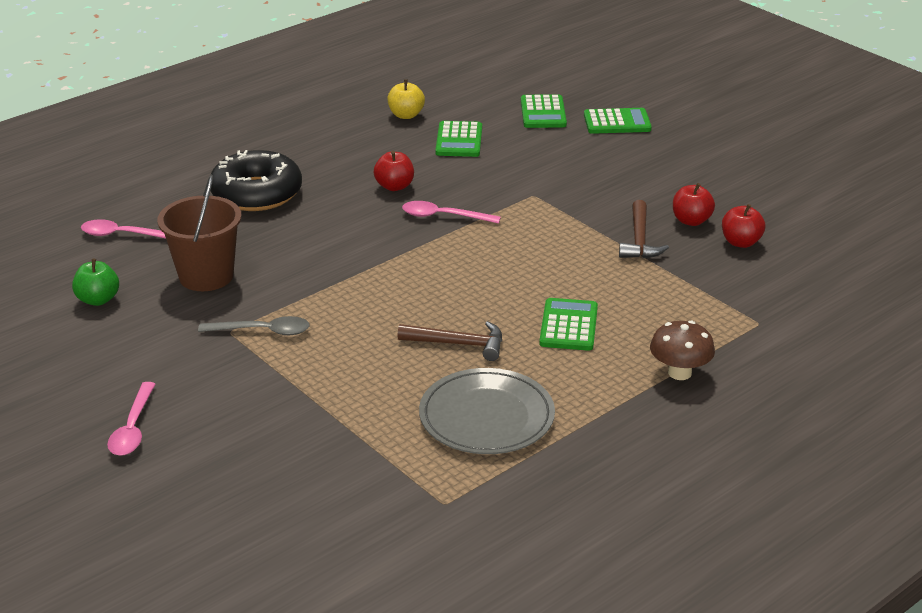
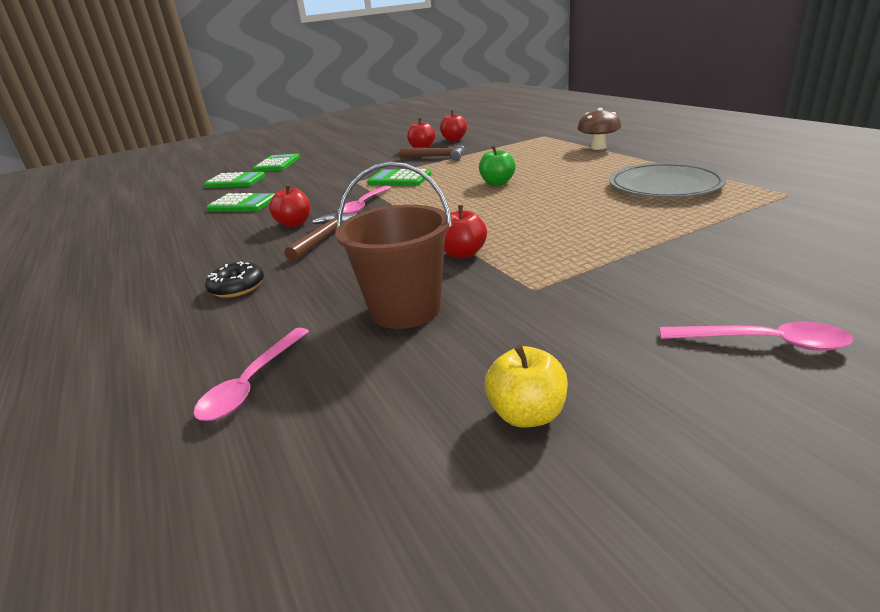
camera: 75 degrees left, 5 degrees down
(98, 299) = (429, 396): green apple -> green apple (497, 183)
(256, 193) = (237, 287): black donut -> black donut, size x0.49
(263, 331) = (535, 271): grey spoon -> none
(305, 291) = (463, 254): none -> red apple
(406, 115) = (169, 223): yellow apple -> yellow apple (527, 414)
(458, 344) = (563, 196): brown hammer -> brown hammer (324, 238)
(569, 326) = (541, 169): green calculator -> green calculator (399, 179)

